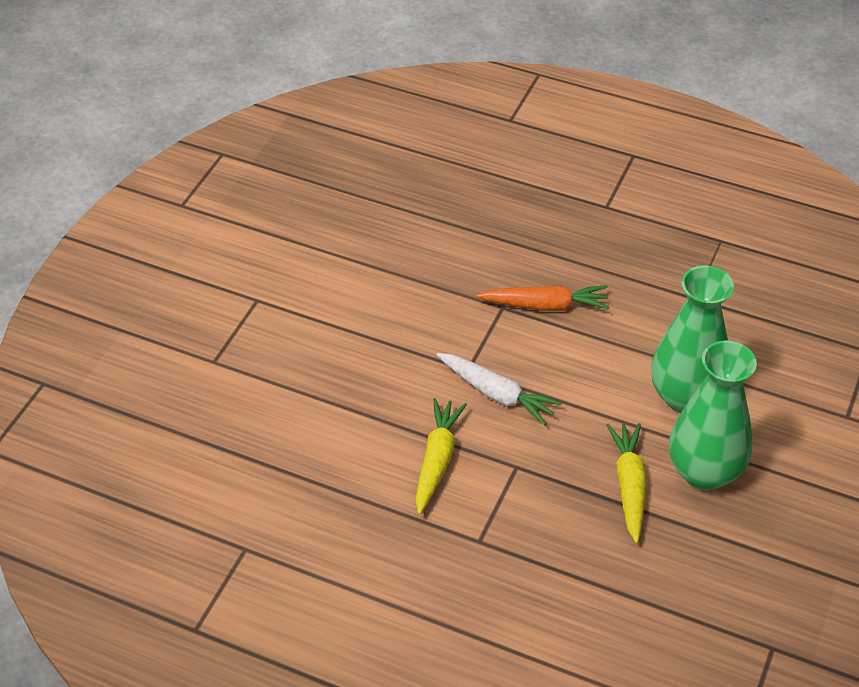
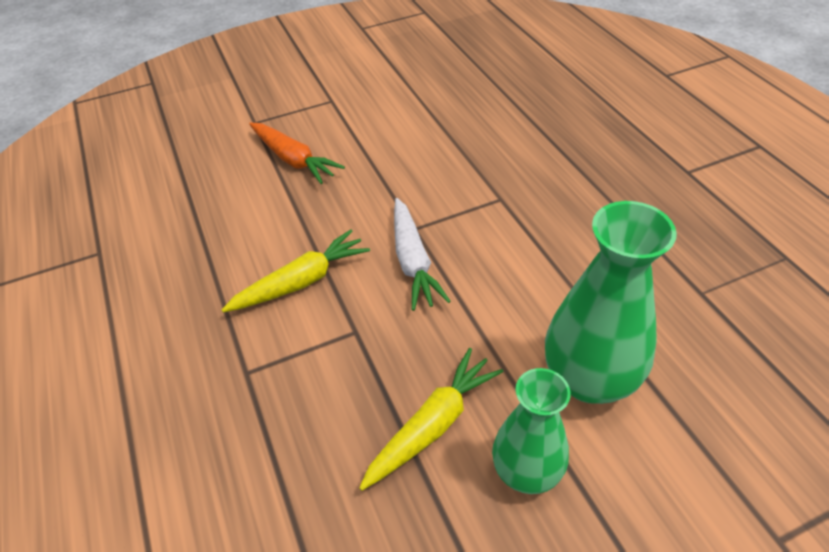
camera: 45 degrees right, 0 degrees up
(545, 305) = (539, 217): orange carrot -> orange carrot (293, 160)
(704, 472) = (526, 471): green vase -> green vase, size x0.66

